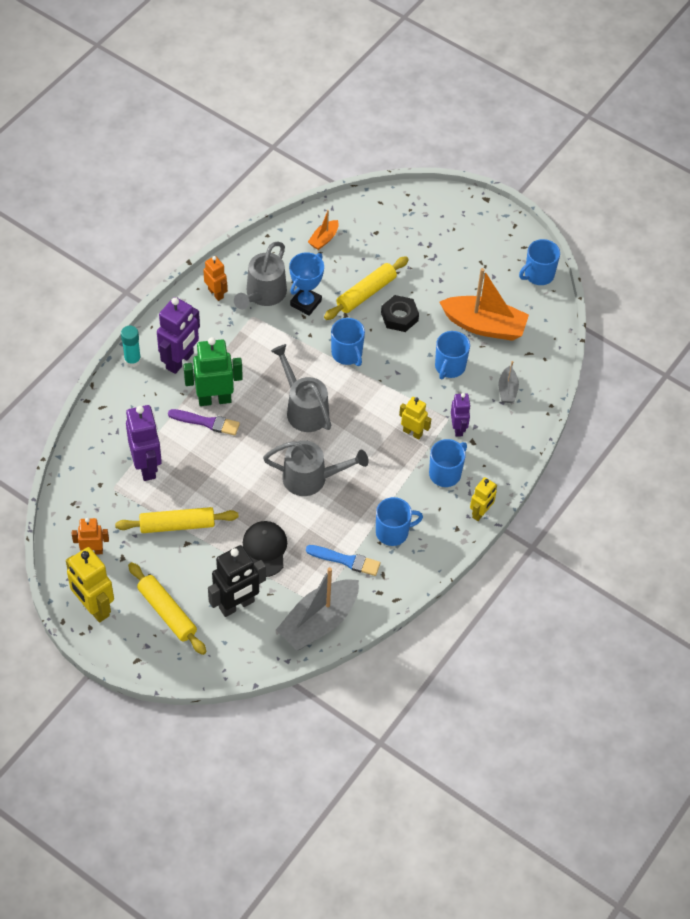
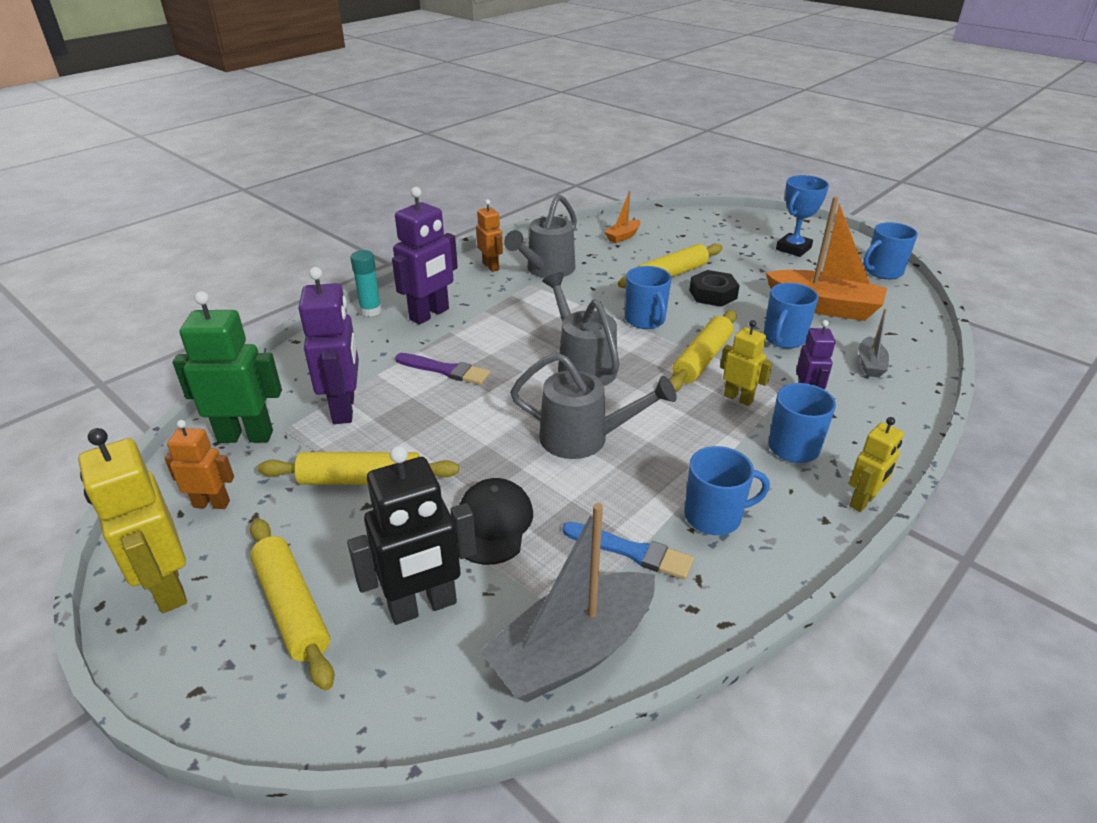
camera: 10 degrees right, 20 degrees down
(214, 399) = (463, 349): green robot -> green robot (246, 436)
(305, 303) = (596, 278): blue trophy -> blue trophy (793, 248)
(389, 395) = (702, 359): none -> yellow rolling pin

